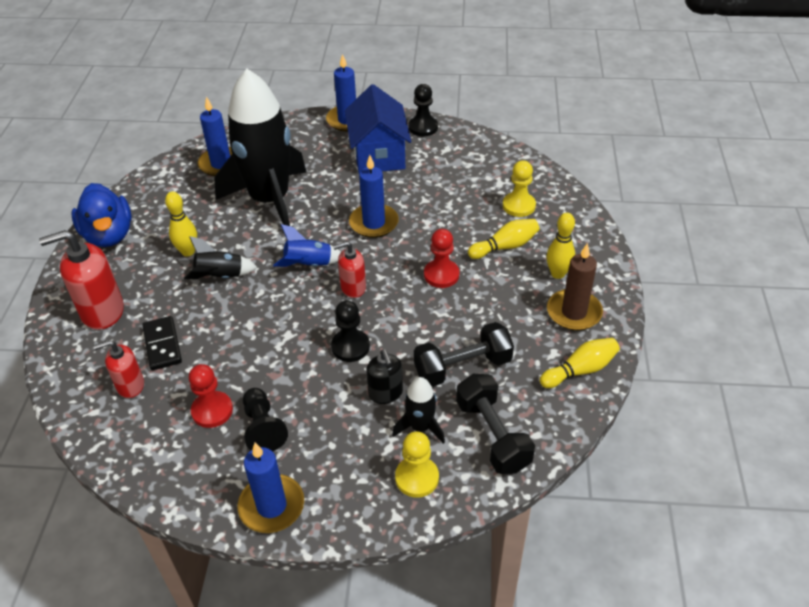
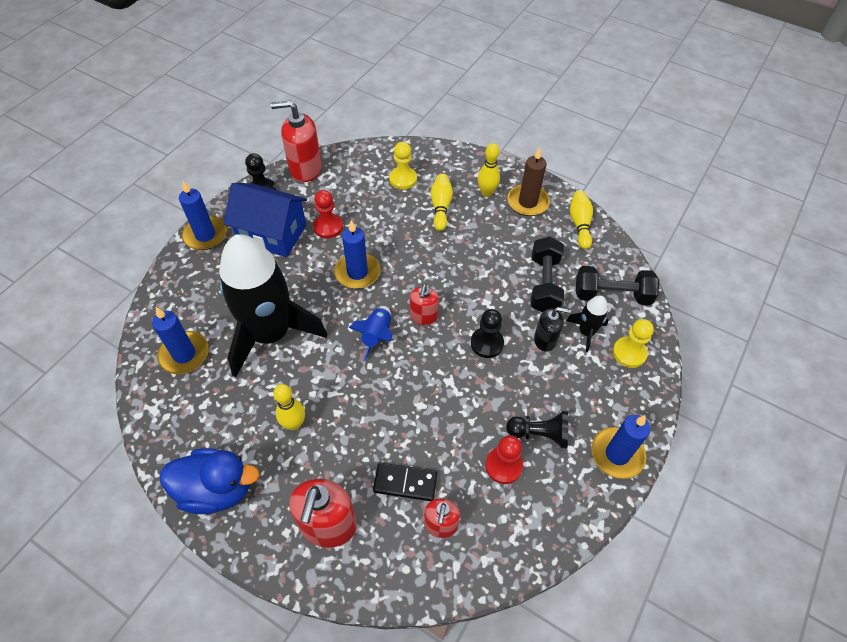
camera: 65 degrees left, 10 degrees up
(220, 276) = (347, 407): black rocket -> none
(441, 275) = (445, 256): red pawn -> red pawn (328, 227)
(472, 140) = (305, 169): none -> red soap dispenser

